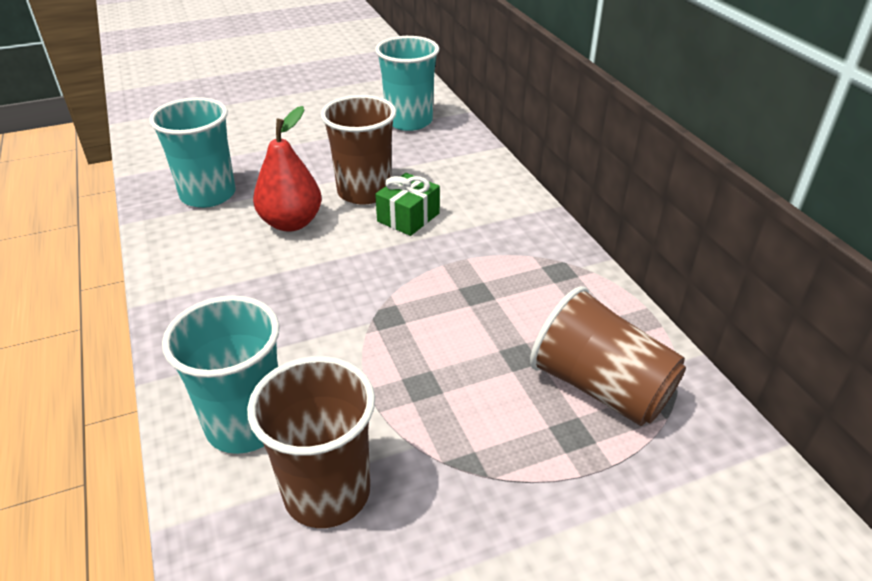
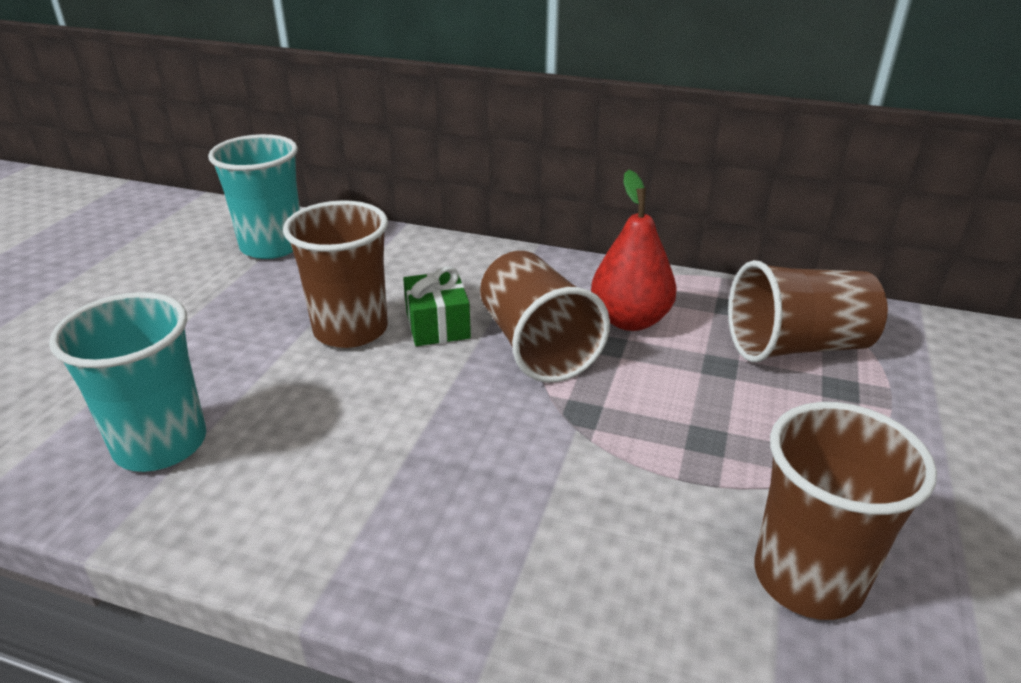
camera: 50 degrees left, 5 degrees down
(246, 424) = (651, 599): turquoise cup -> none
(291, 223) = (328, 403): red pear -> red pear (630, 320)
(436, 265) = (537, 346): none -> brown cup

